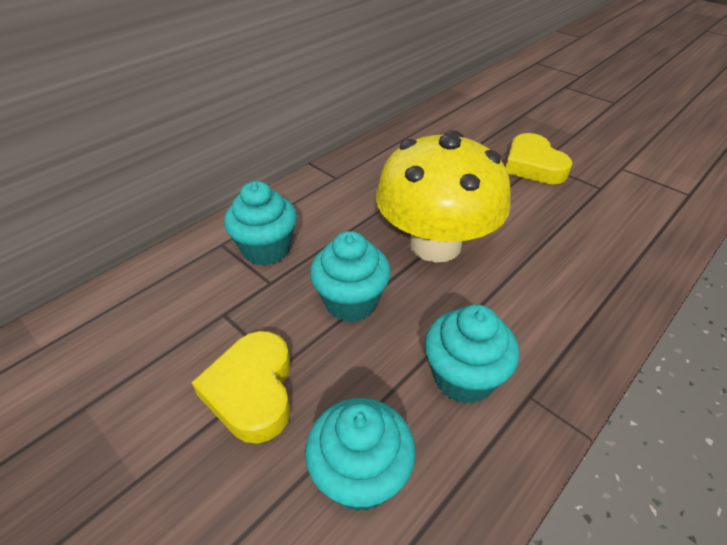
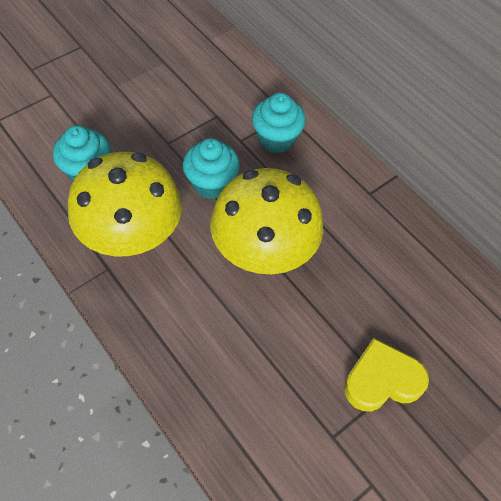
camera: 95 degrees right, 15 degrees up
(252, 390) = (154, 129): yellow heart -> none
(463, 377) = (132, 235): turquoise cupcake -> yellow mushroom

